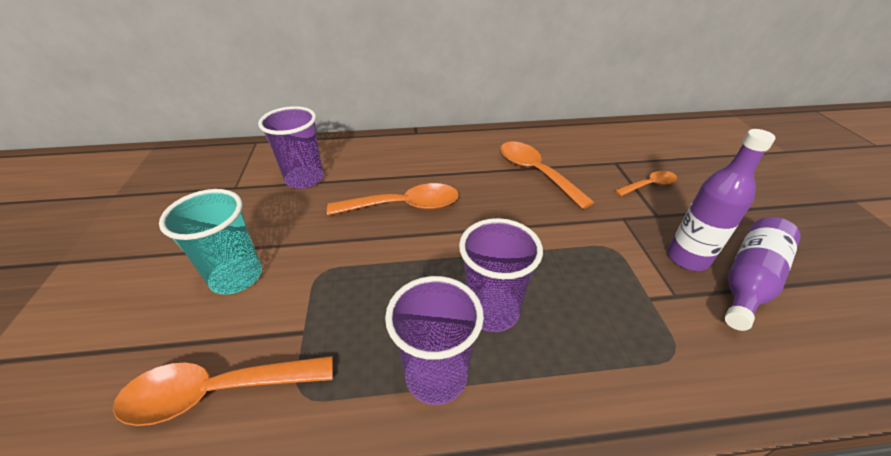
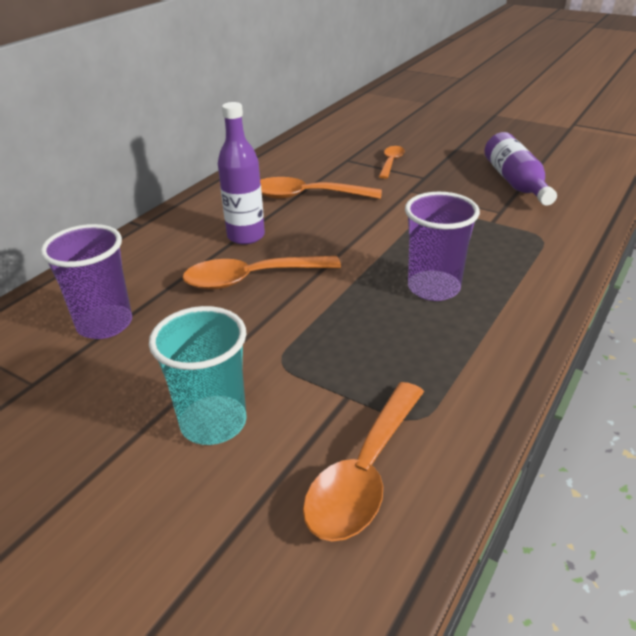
camera: 50 degrees left, 5 degrees down
(403, 206) = (252, 279): orange spoon -> orange spoon turned 135 degrees counterclockwise
(436, 375) = (467, 340): purple cup -> none
(687, 258) = (475, 190): purple bottle -> purple bottle (246, 236)

